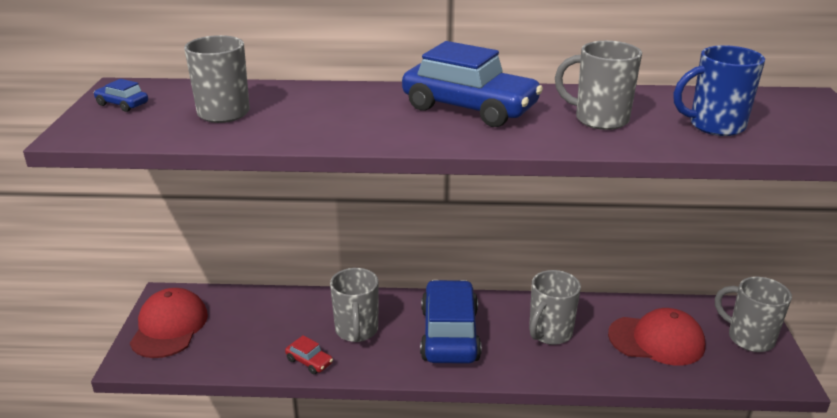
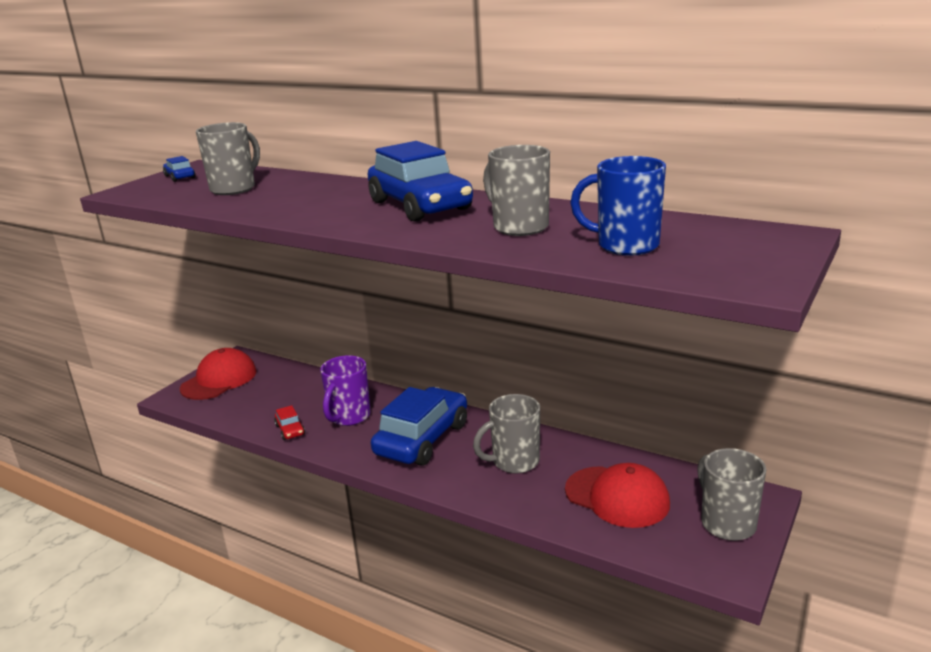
camera: 30 degrees right, 5 degrees down
(356, 331) = (349, 417): grey mug -> purple mug

